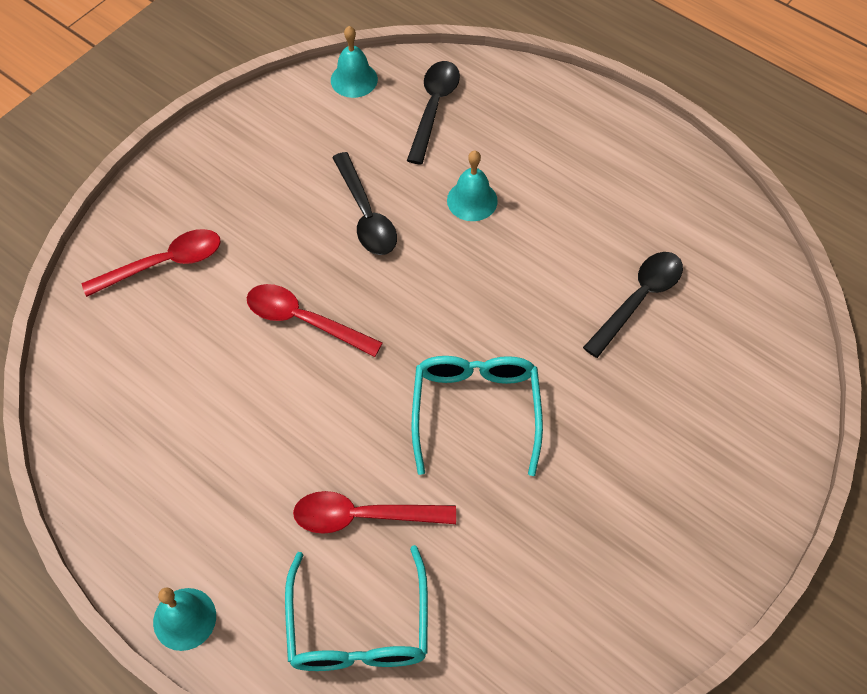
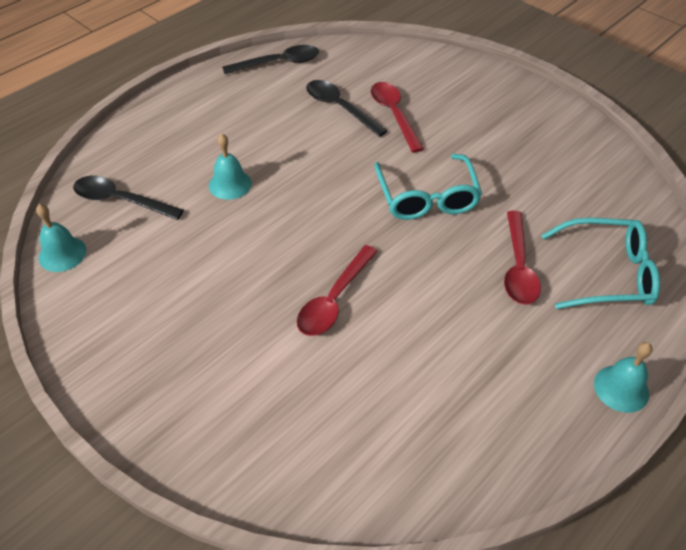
camera: 85 degrees left, 10 degrees down
(165, 263) = (250, 414): red spoon -> red spoon (394, 114)
(366, 215) = (228, 252): black spoon -> black spoon (279, 63)
(475, 410) = (427, 197): turquoise glasses -> turquoise glasses turned 105 degrees counterclockwise

